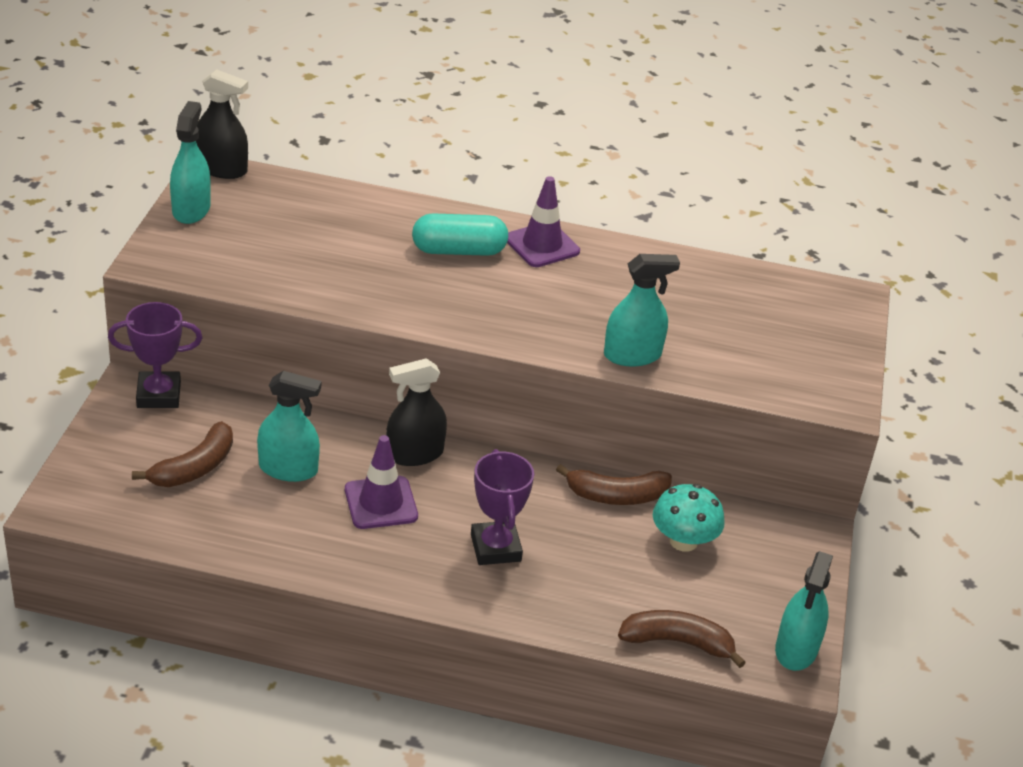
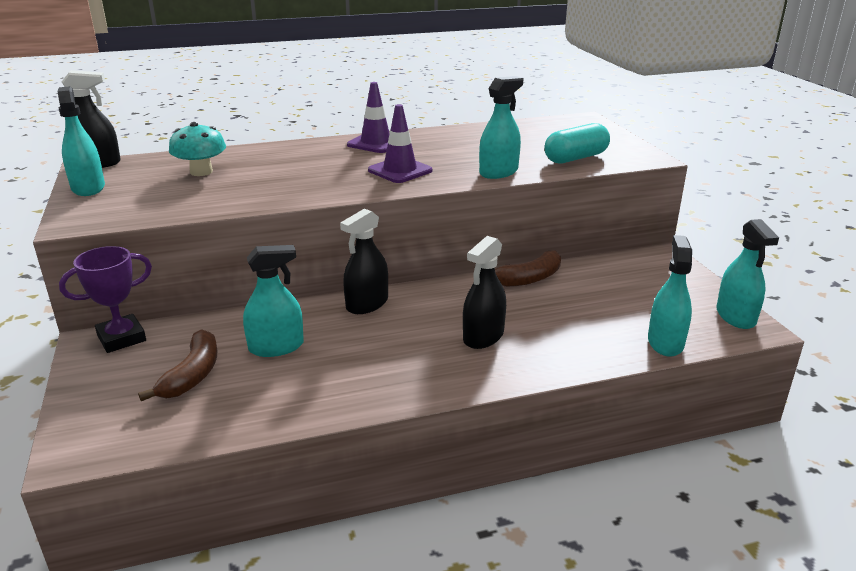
camera: 25 degrees left, 10 degrees down
(381, 503) = (371, 341): purple traffic cone -> purple traffic cone (400, 170)
(459, 250) = (322, 158): turquoise capsule -> turquoise capsule (575, 158)
(495, 548) = (483, 336): purple trophy -> black spray bottle
(677, 642) = (665, 342): brown banana -> turquoise spray bottle
(683, 541) = (597, 287): turquoise mushroom -> turquoise mushroom (201, 172)

